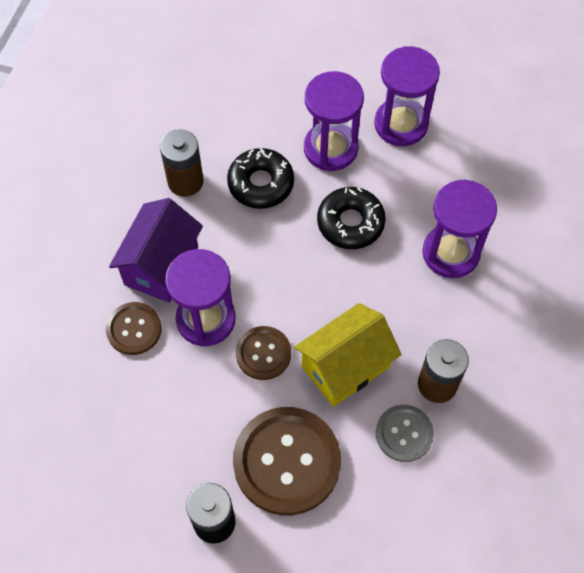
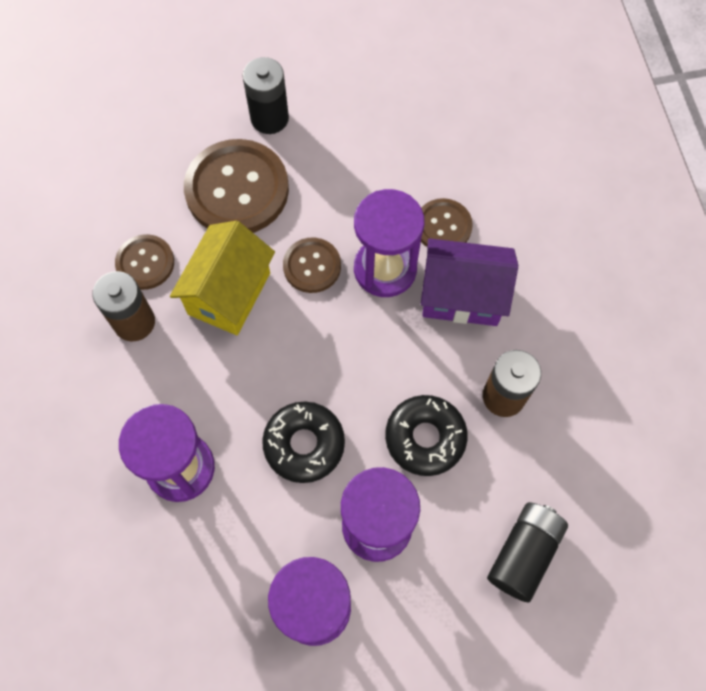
camera: 150 degrees right, 5 degrees up
(161, 265) = (462, 296): purple house -> purple house turned 75 degrees counterclockwise
(245, 87) = (524, 553): none -> black battery
(404, 434) = (145, 263): grey button -> brown button

